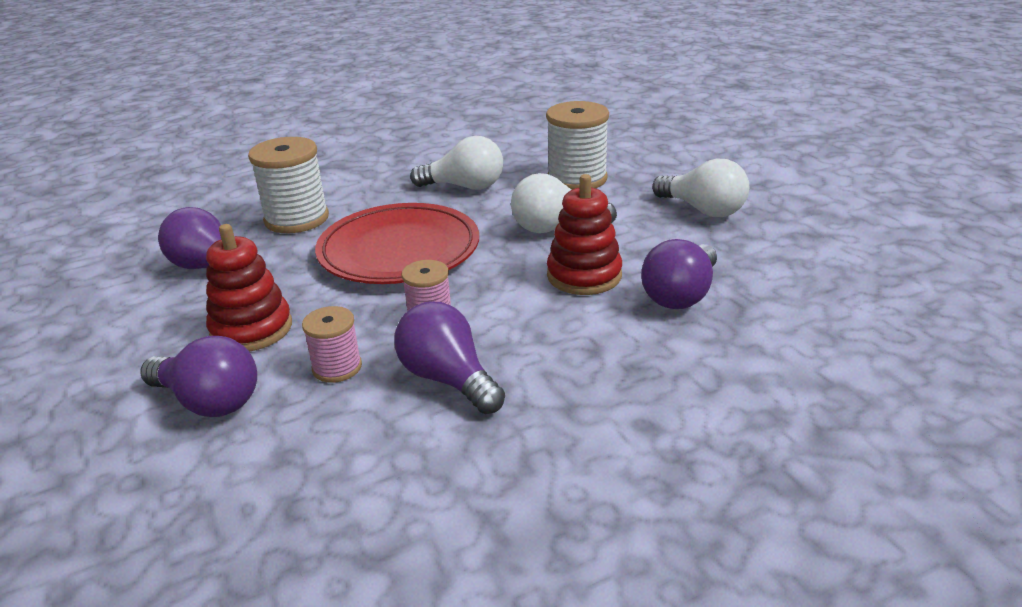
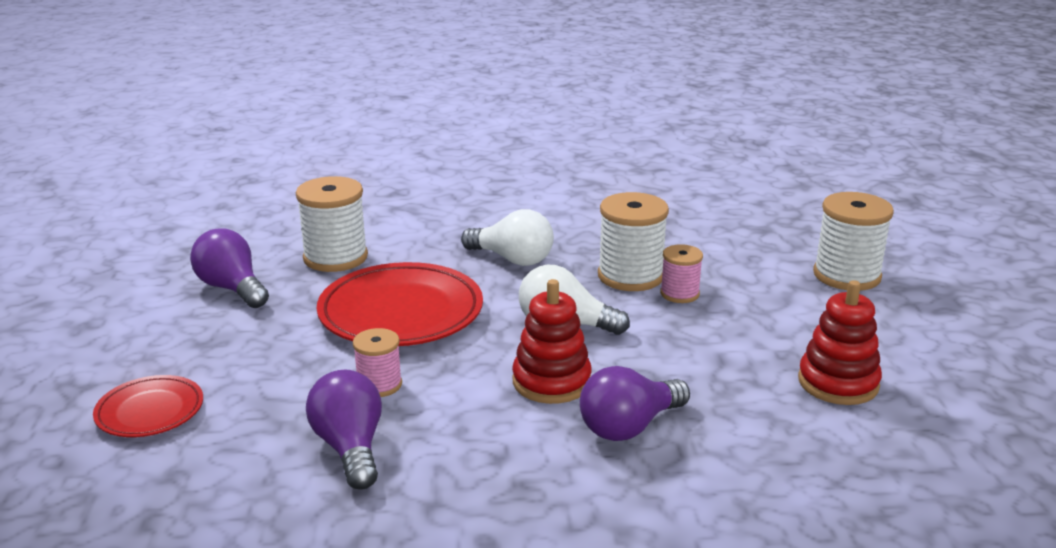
camera: 20 degrees right, 5 degrees down
(209, 401) = (150, 411): purple light bulb -> red plate
(251, 329) = (225, 356): red stacking toy -> red stacking toy (838, 383)
(337, 367) = (268, 410): pink spool -> pink spool (679, 294)
(703, 210) = (733, 342): white light bulb -> none
(742, 144) = (846, 275): none -> white spool

